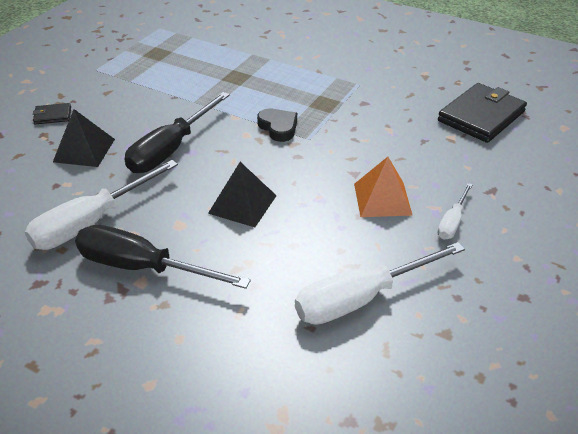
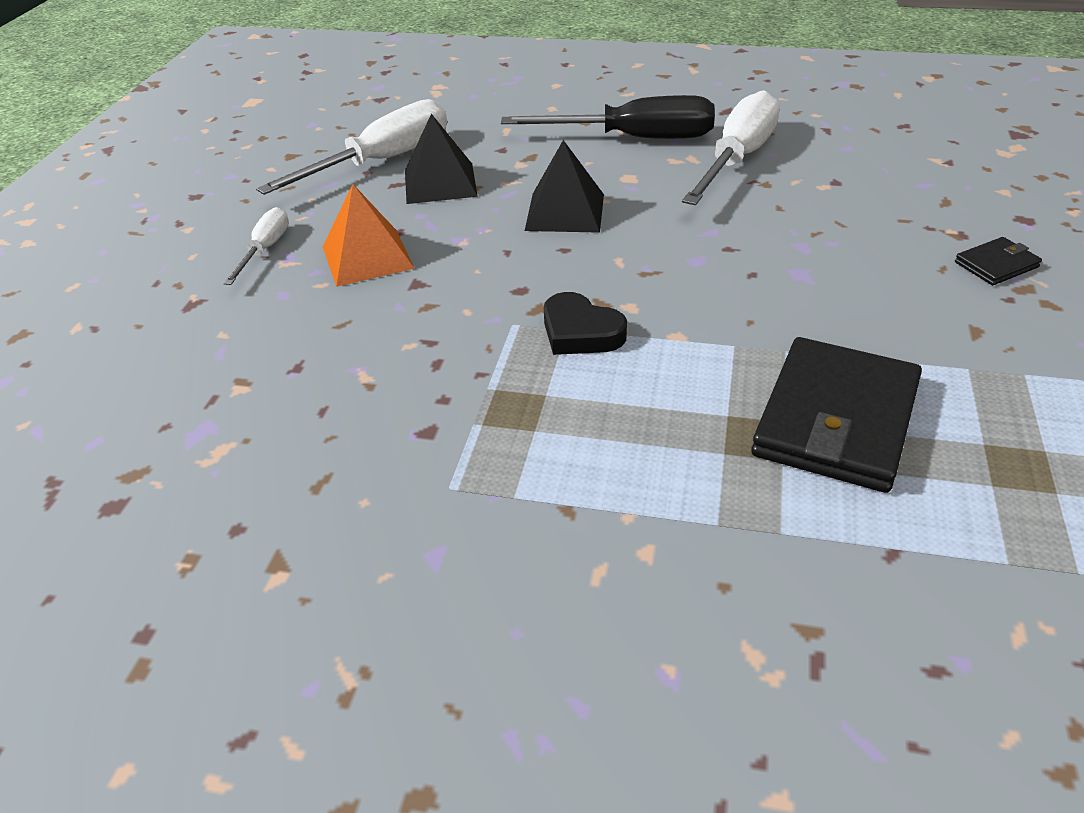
camera: 165 degrees right, 0 degrees up
(84, 150) = (862, 227): black pyramid -> black pyramid (440, 183)
(171, 149) = (732, 256): black screwdriver -> none
(481, 116) = (160, 455): black wallet -> black wallet (836, 419)

